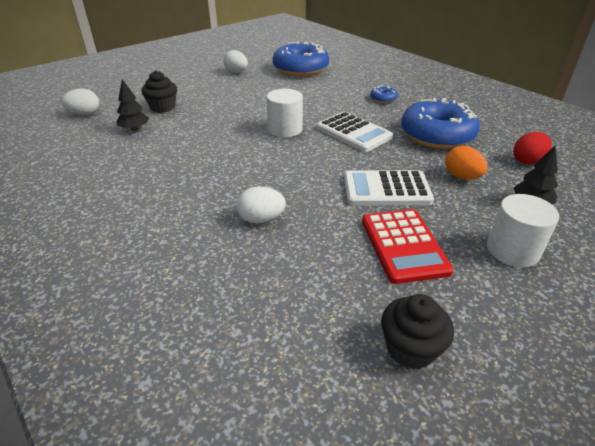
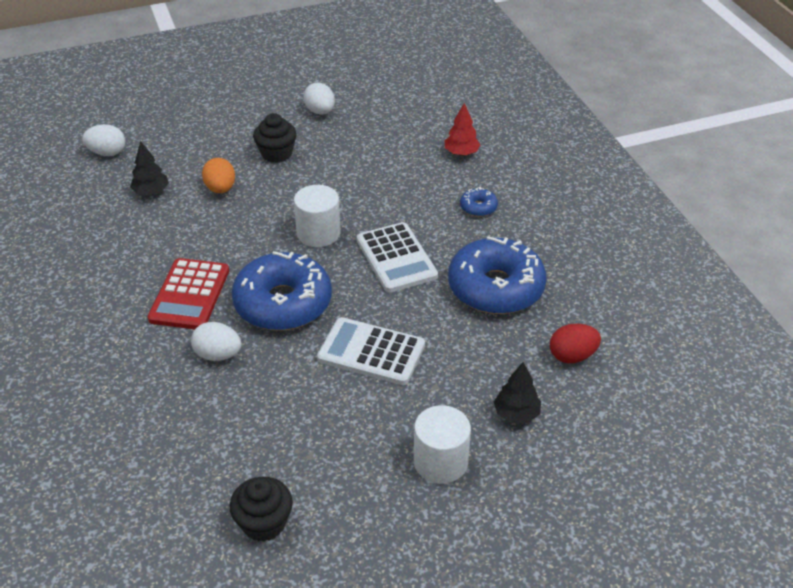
camera: 20 degrees right, 5 degrees up
(163, 107) = (197, 161): black cupcake -> black cupcake (276, 153)
(300, 69) = (409, 123): blue donut -> blue donut (283, 303)
(347, 77) = (461, 153): none -> red tree
(403, 245) = (335, 425): red calculator -> red calculator (189, 295)
(462, 177) = (470, 357): orange egg -> orange egg (220, 189)

